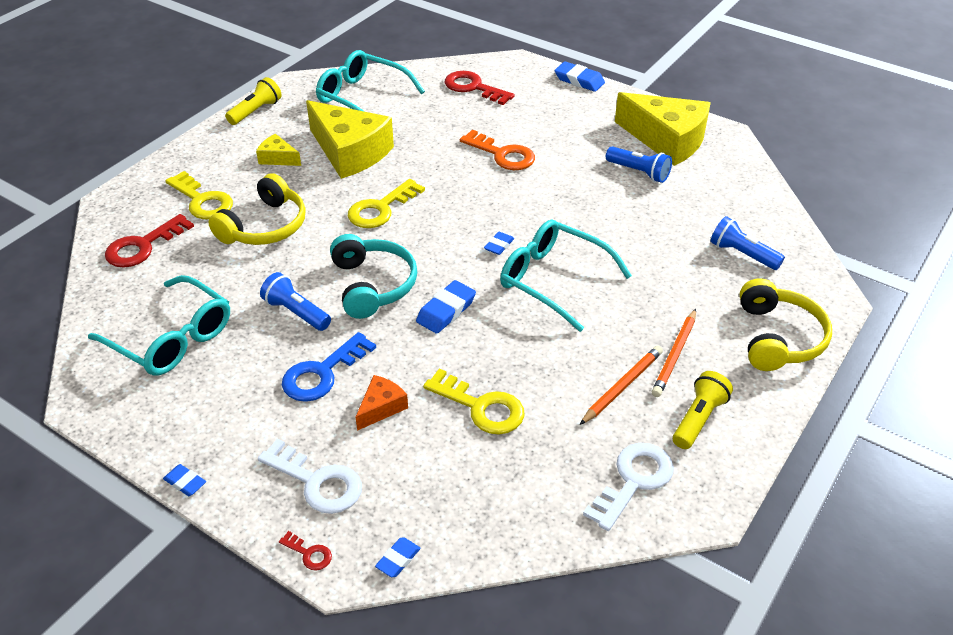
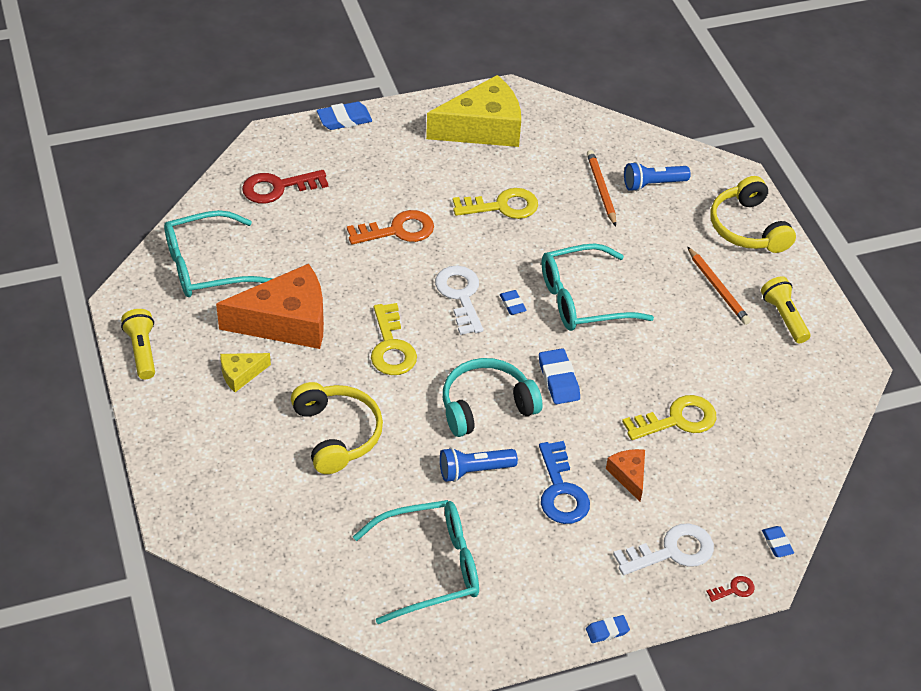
camera: 55 degrees left, 5 degrees up
(143, 246) = (278, 532): red key -> none
(202, 201) = (251, 459): yellow key -> yellow key (502, 206)
(350, 152) = (286, 321): yellow cheese -> orange cheese
(372, 285) = (486, 406): turquoise headphones -> turquoise headphones turned 45 degrees counterclockwise
(622, 386) = (722, 334): orange pencil -> orange pencil (601, 189)
(633, 481) = (808, 384): white key -> white key (460, 295)
(639, 172) = (506, 170): blue flashlight -> none
(778, 338) = (748, 228): yellow headphones -> yellow headphones turned 150 degrees counterclockwise

